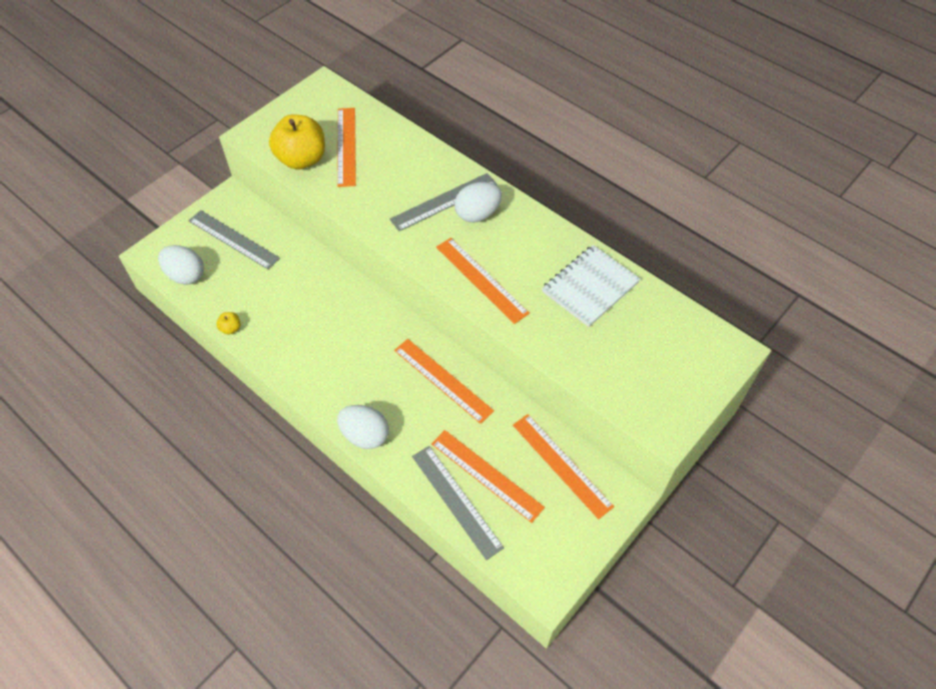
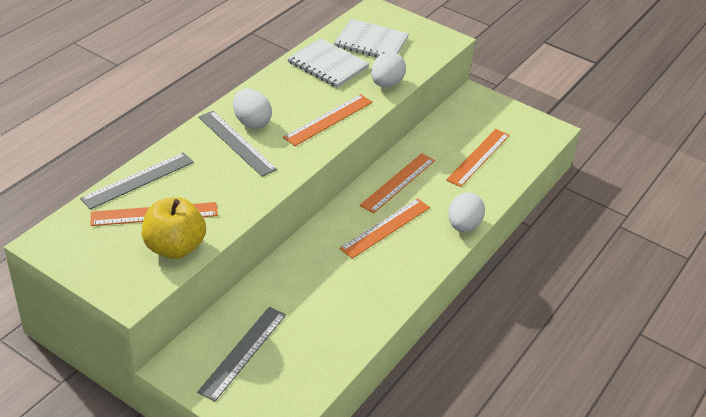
camera: 100 degrees left, 15 degrees down
(186, 275) = (300, 387): white egg -> white egg (386, 84)
(231, 328) = (368, 334): yellow apple -> none
(456, 501) = (505, 172): grey ruler -> grey ruler (138, 180)
(561, 465) = (459, 121): orange ruler -> orange ruler (386, 228)
(646, 336) = (371, 42): none -> white notebook

